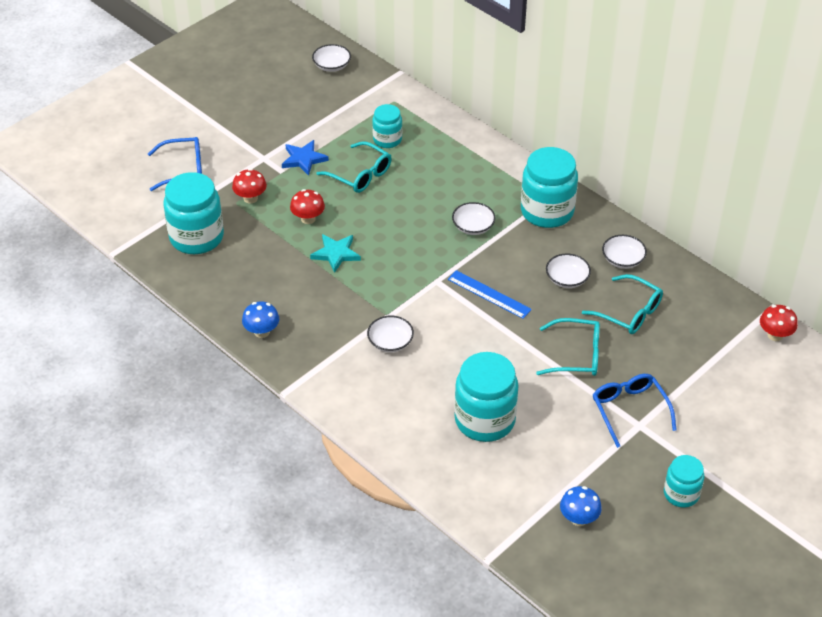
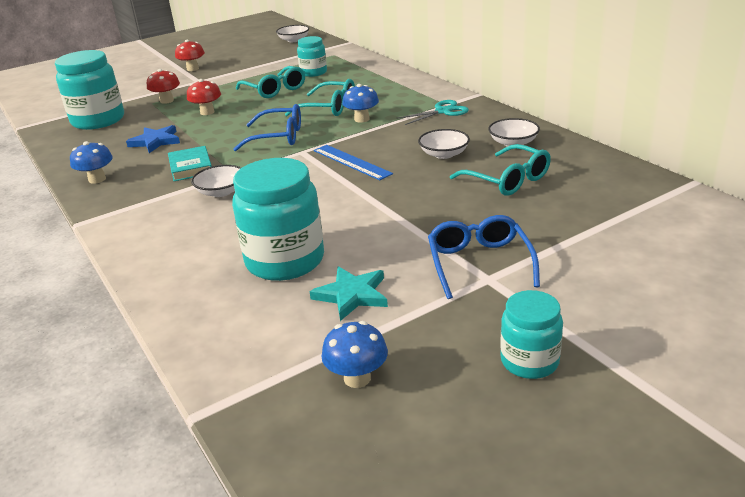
camera: 15 degrees right, 15 degrees down
(183, 169) = (126, 86): blue glasses -> blue glasses (278, 137)
(303, 159) = (232, 82): blue star -> blue star (155, 141)
(336, 254) = (215, 132): turquoise star -> turquoise star (352, 295)
(342, 309) = (191, 167): none -> turquoise book
(473, 227) = (362, 119): white bowl -> blue mushroom
(547, 211) = (443, 111): turquoise jar -> turquoise scissors
(576, 355) = (429, 211): turquoise glasses -> turquoise glasses (329, 108)
(775, 335) = (696, 205): red mushroom -> red mushroom (192, 69)

